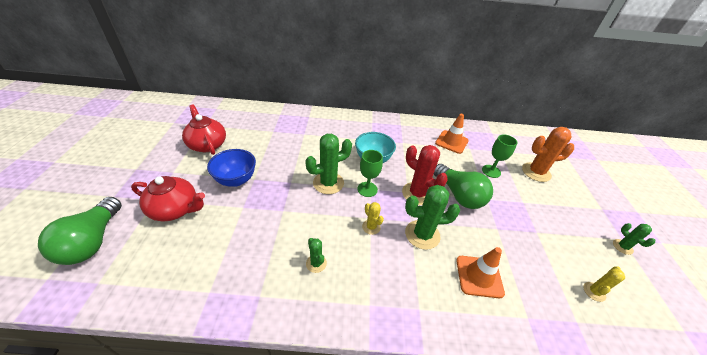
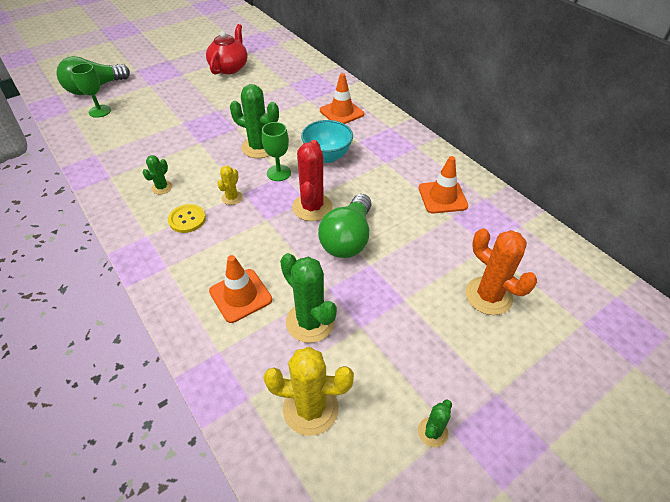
camera: 55 degrees right, 5 degrees up
(175, 209) = (149, 98): red teapot -> none
(236, 180) = (206, 103): blue bowl -> none
(335, 129) = (341, 112): none -> orange traffic cone
(372, 266) = (187, 219): none -> yellow button
(422, 234) = (256, 234): green cactus -> green cactus (310, 322)
(491, 171) = (429, 251): green goblet -> green goblet (100, 111)
(594, 292) = (310, 408): yellow cactus -> yellow cactus, size x1.89

